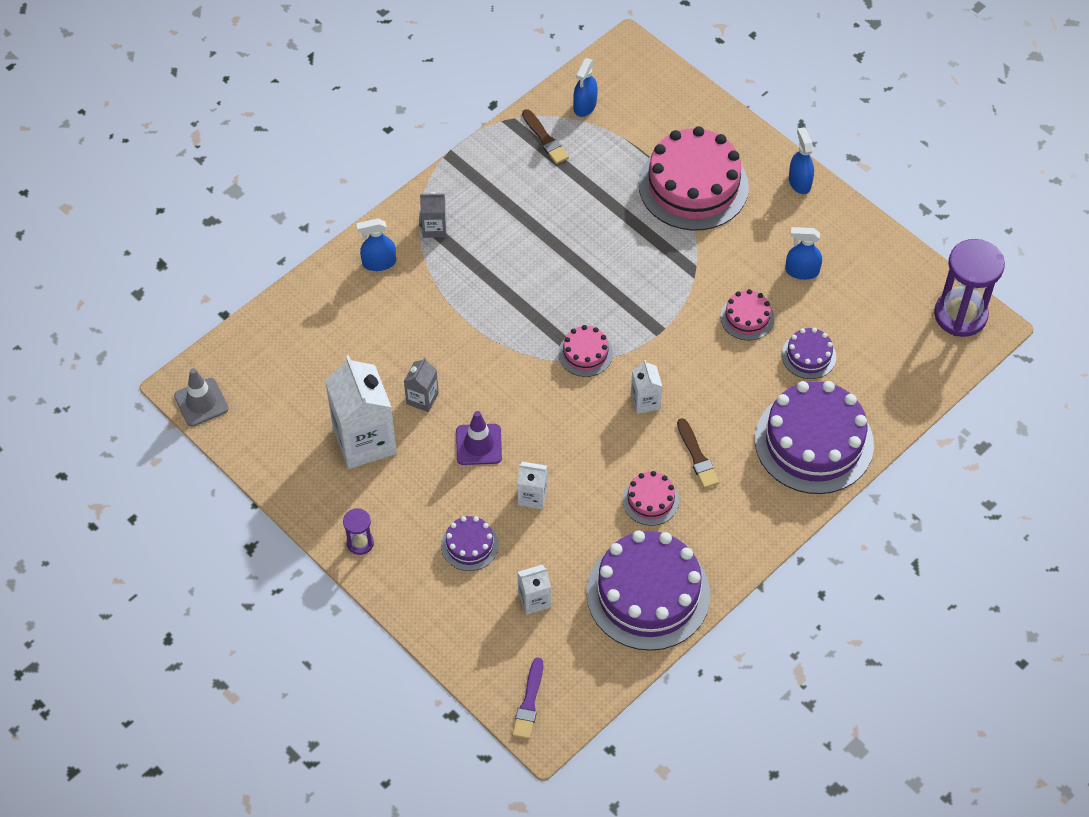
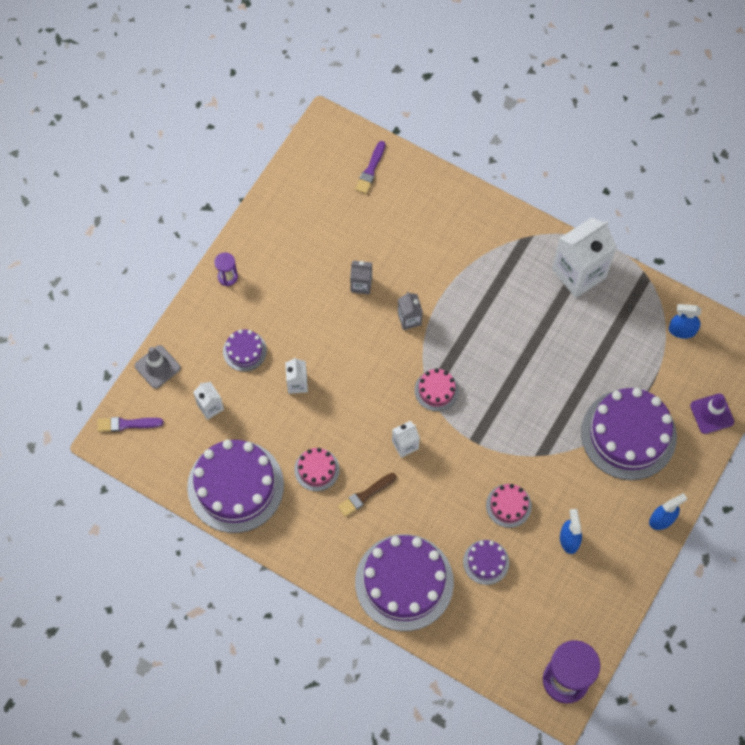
camera: 75 degrees right, 10 degrees up
(201, 402) = (315, 139): grey traffic cone -> grey traffic cone (157, 367)
(269, 352) = (370, 169): none -> purple brush
(364, 441) = (313, 255): white carton -> white carton (579, 273)
(379, 263) = (474, 220): blue spray bottle -> none
(434, 228) = (520, 250): grey carton -> grey carton (409, 319)
(478, 444) = (332, 334): purple traffic cone -> purple traffic cone (712, 414)
(545, 139) = (636, 308): brown brush -> none
(693, 185) = (628, 434): pink cake -> purple cake

